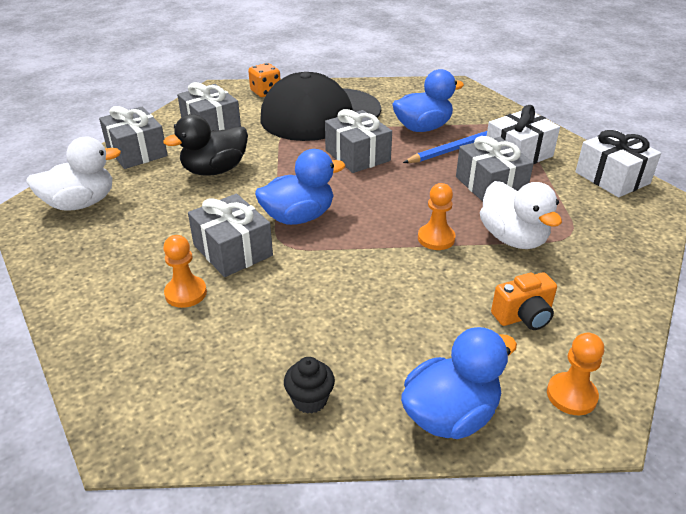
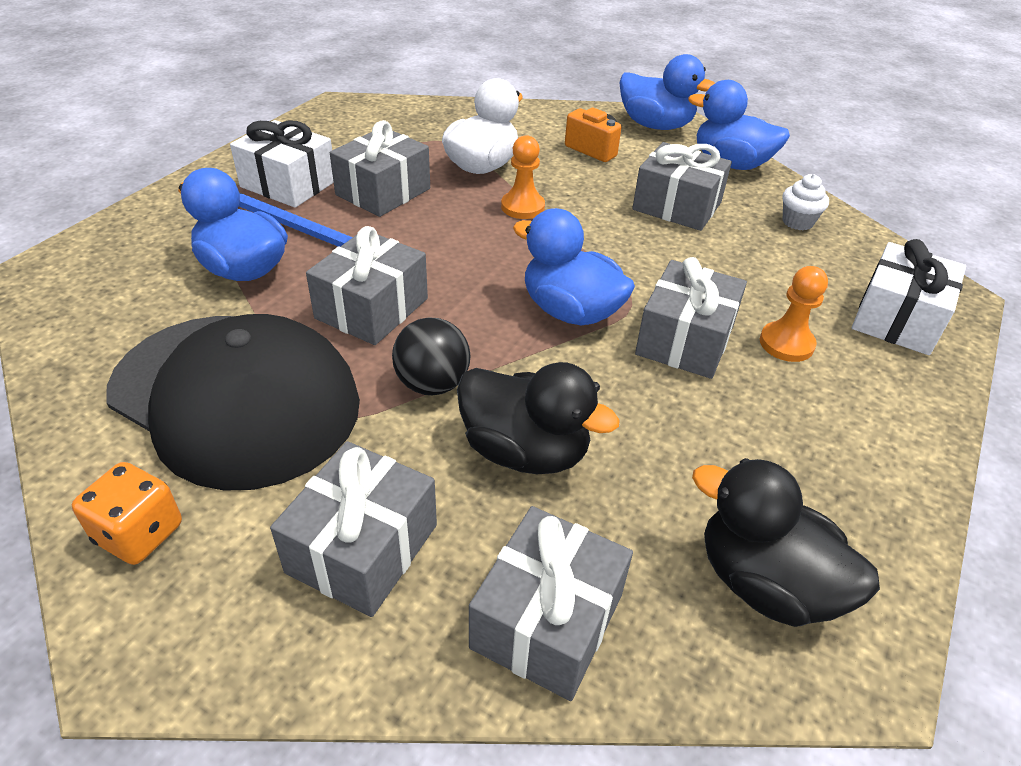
camera: 120 degrees left, 5 degrees up
(81, 203) = (765, 583): white duck -> black duck
(282, 159) = (432, 384): none -> black ball
(310, 400) = (797, 222): black cupcake -> white cupcake
(388, 325) = (677, 206): none -> grey gift
(571, 395) = (655, 125): orange pawn -> blue duck
(612, 178) = (315, 127): white gift -> white gift (897, 319)

